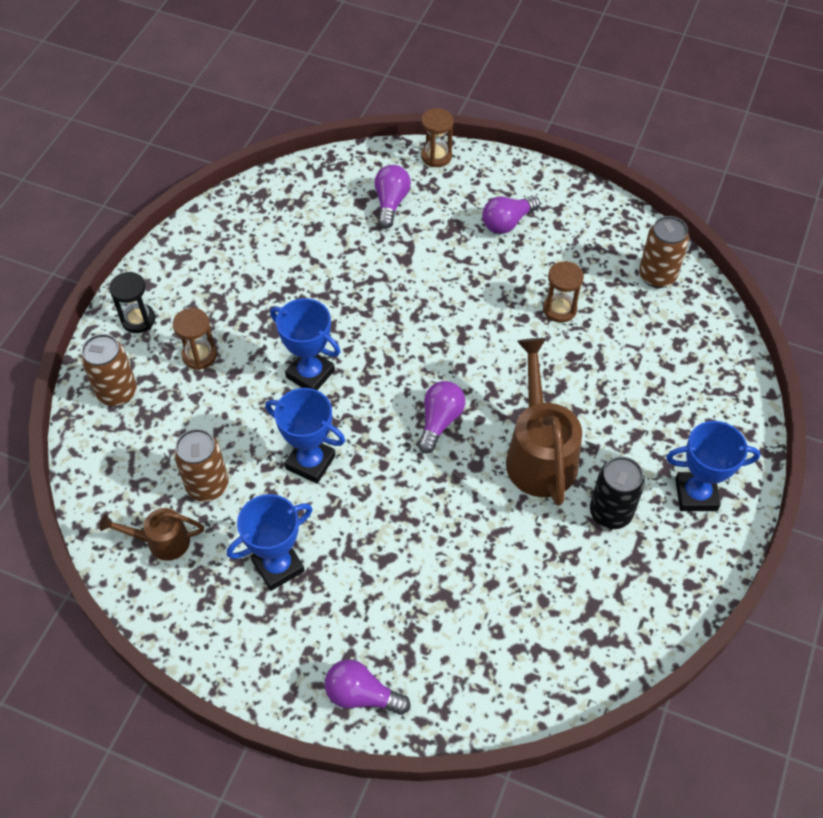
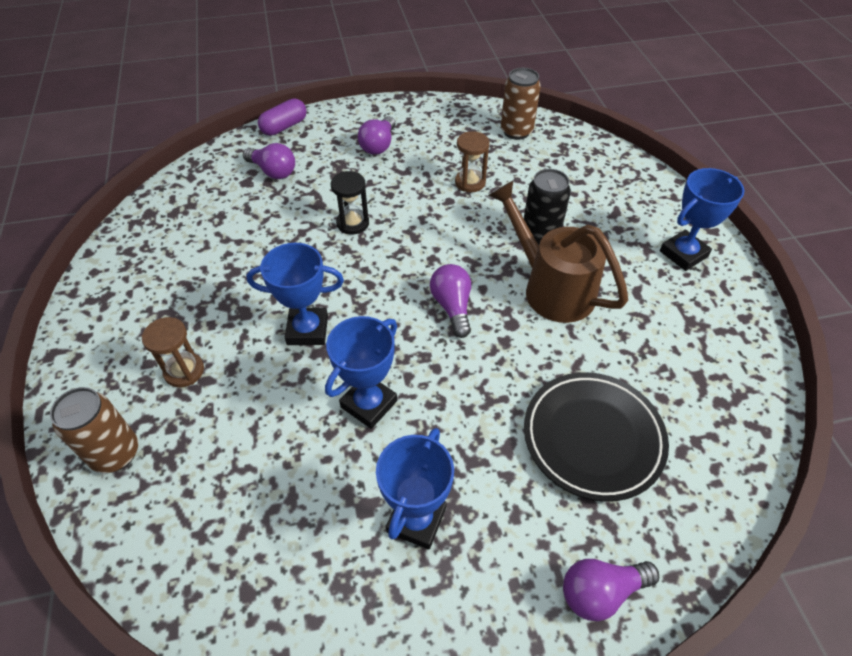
camera: 35 degrees left, 5 degrees down
(138, 319) = (93, 373): black hourglass -> black hourglass (353, 223)
(162, 541) = (275, 576): brown watering can -> none
(207, 486) = (283, 487): brown can -> none
(310, 462) = (369, 404): blue trophy -> blue trophy turned 45 degrees counterclockwise
(391, 203) = (273, 171): purple light bulb -> purple light bulb turned 150 degrees clockwise
(436, 156) = (284, 126): brown hourglass -> purple capsule
(456, 594) = (592, 438): none -> black plate
(610, 513) = (642, 300): black can -> black can (540, 236)

